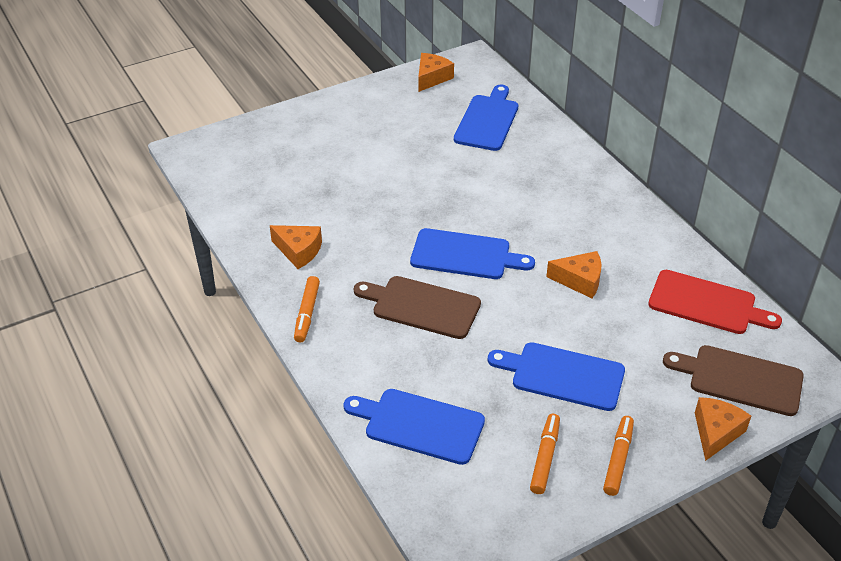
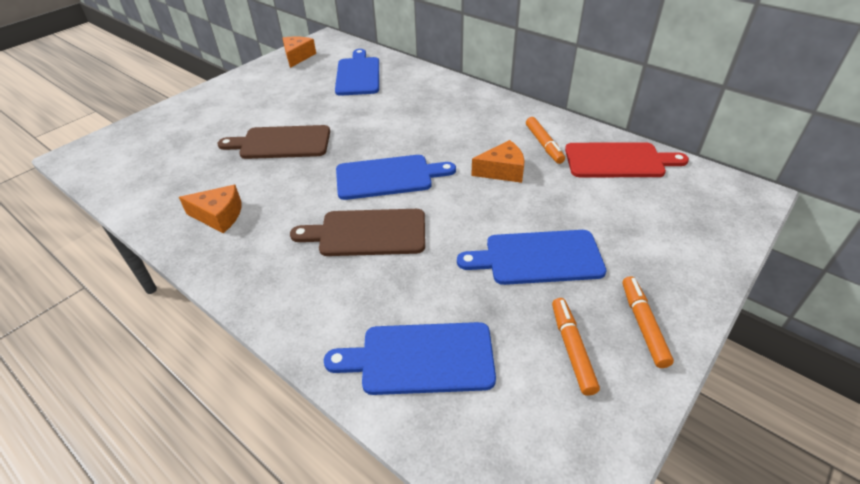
camera: 20 degrees left, 0 degrees up
(307, 313) = (247, 274): orange marker -> orange marker (544, 145)
(716, 432) = (709, 267): orange cheese -> none
(740, 379) = (691, 213): brown cutting board -> brown cutting board (281, 143)

